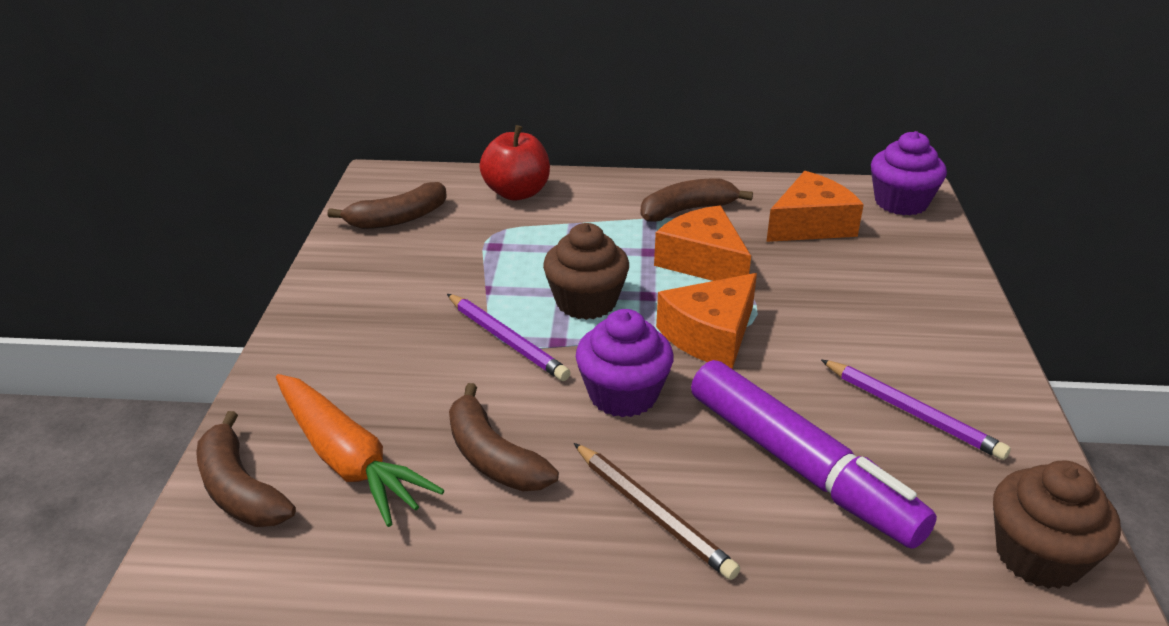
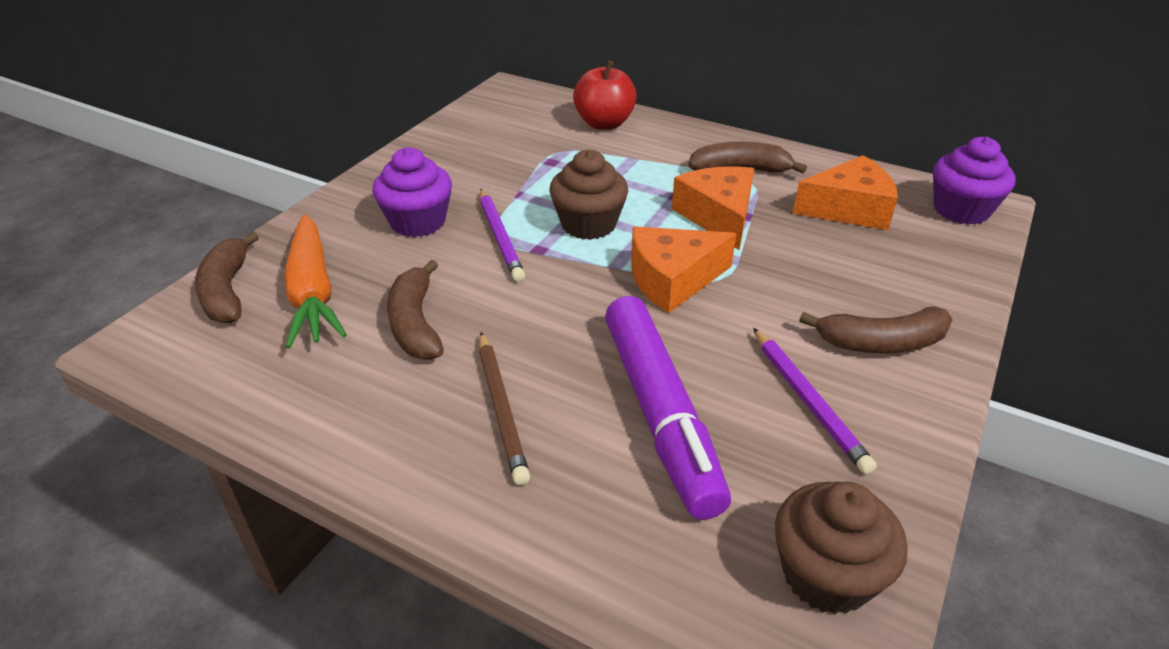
camera: 25 degrees right, 5 degrees up
(397, 219) = (494, 123): brown banana -> brown banana (881, 343)
(623, 395) = (556, 307): purple cupcake -> purple cupcake (418, 222)

